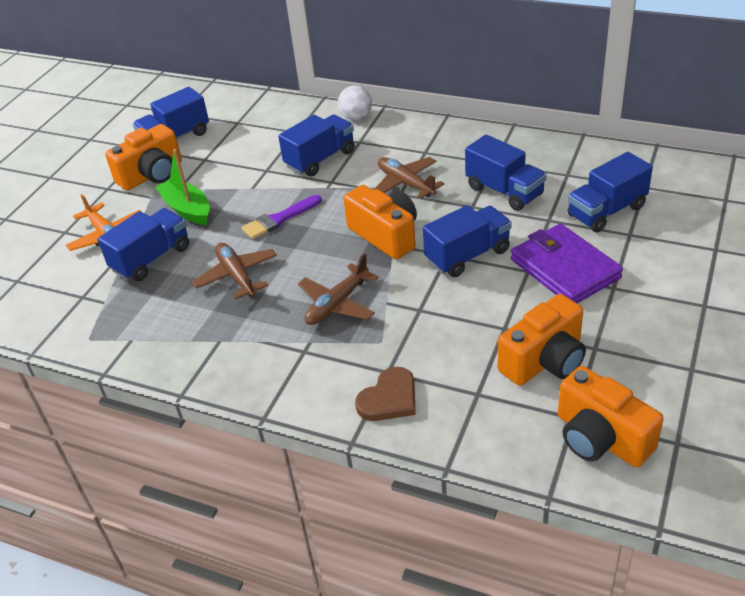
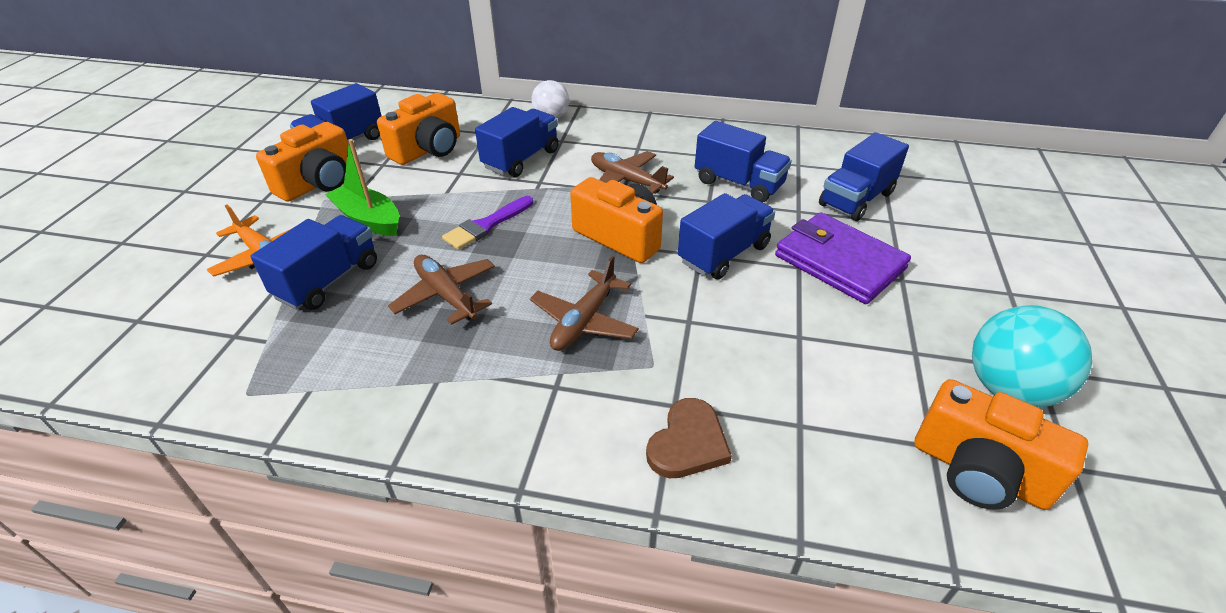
camera: 15 degrees left, 0 degrees up
(544, 361) = (864, 373): orange camera -> orange camera (428, 149)
(658, 382) = (1008, 388): none -> turquoise ball

